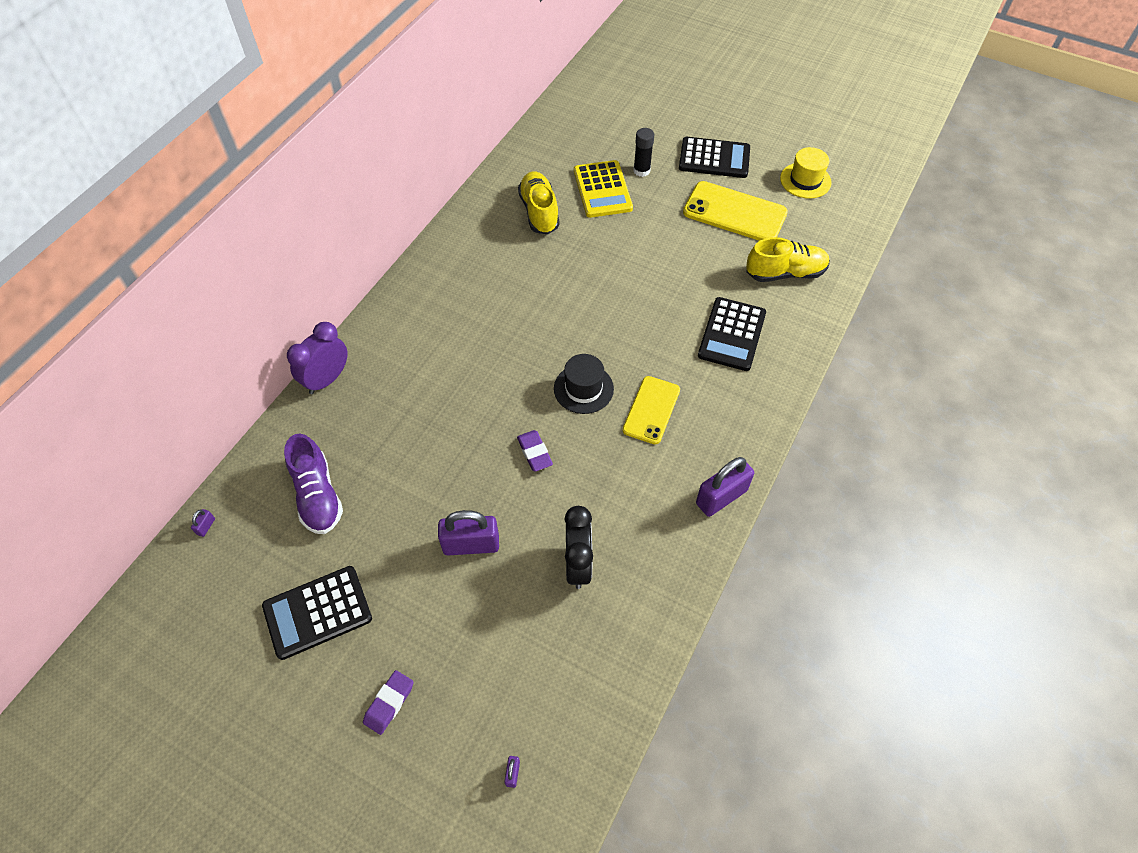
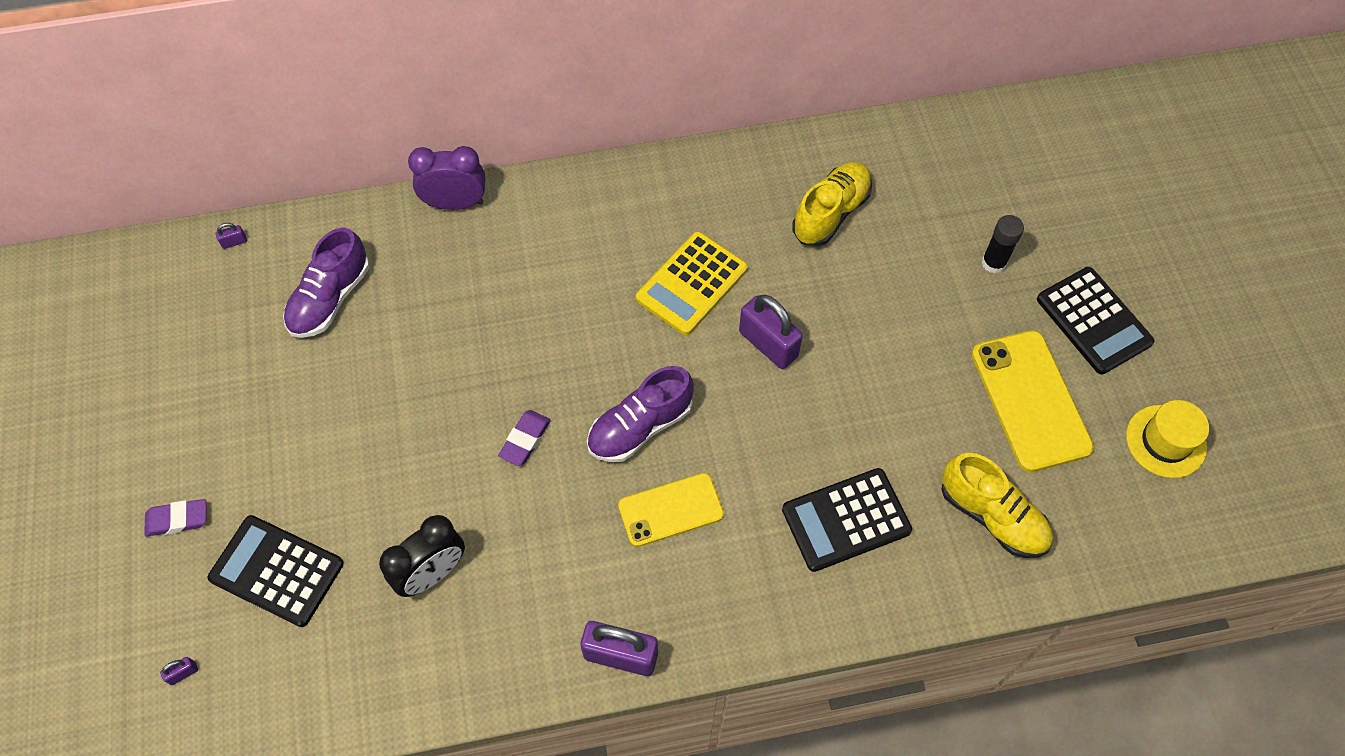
camera: 50 degrees right, 5 degrees up
(317, 612) = (219, 394): black calculator -> black calculator (277, 571)
(471, 544) = (380, 463): purple padlock -> purple padlock (768, 344)
(583, 388) = (640, 426): black hat -> purple shoe
(602, 190) = (924, 247): yellow calculator -> yellow calculator (691, 284)

